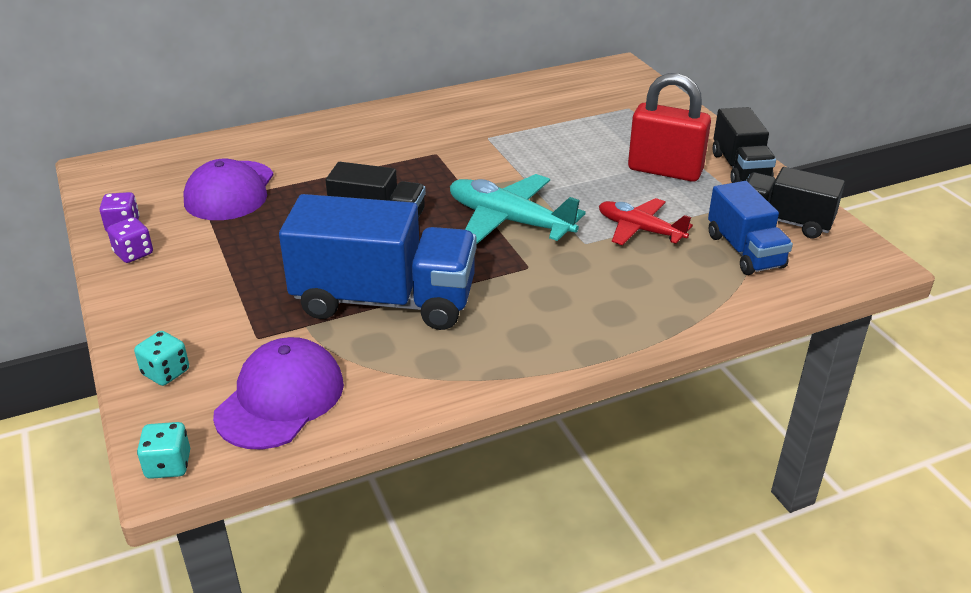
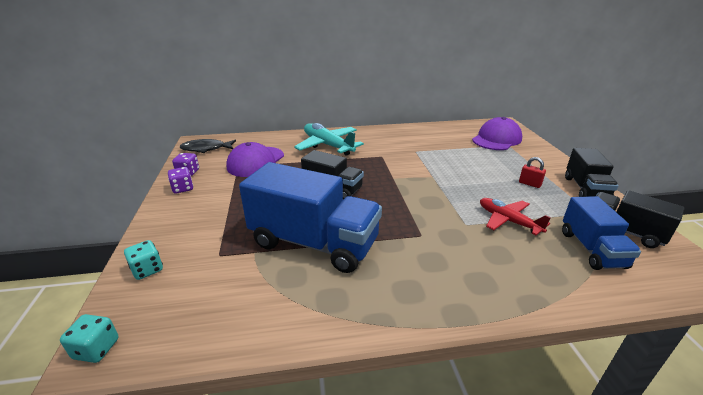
camera: 15 degrees right, 5 degrees down
(125, 179) = (206, 149): none -> black fish
(280, 399) = (207, 307): purple cap -> purple cap (496, 139)
(509, 221) = (416, 201): turquoise plane -> turquoise plane (328, 145)
(665, 170) = (529, 184): red padlock -> red padlock, size x0.42

